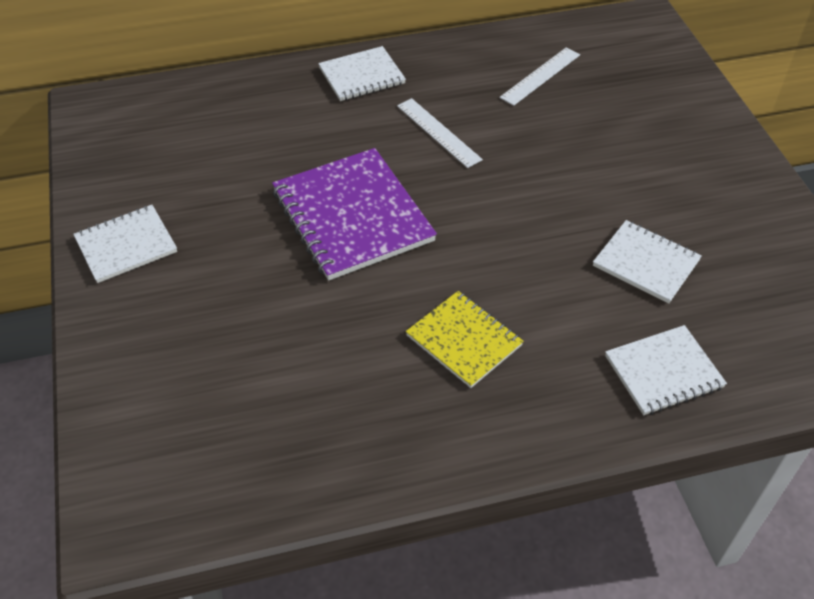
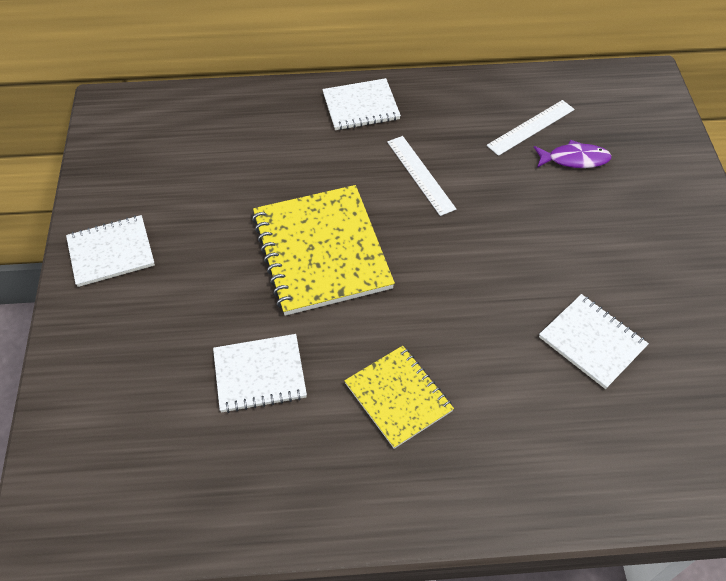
camera: 10 degrees right, 5 degrees up
(352, 216) = (321, 251): purple notebook -> yellow notebook
(590, 100) = (574, 159): none -> purple fish
(663, 372) = (584, 462): white notebook -> white notebook (259, 375)

